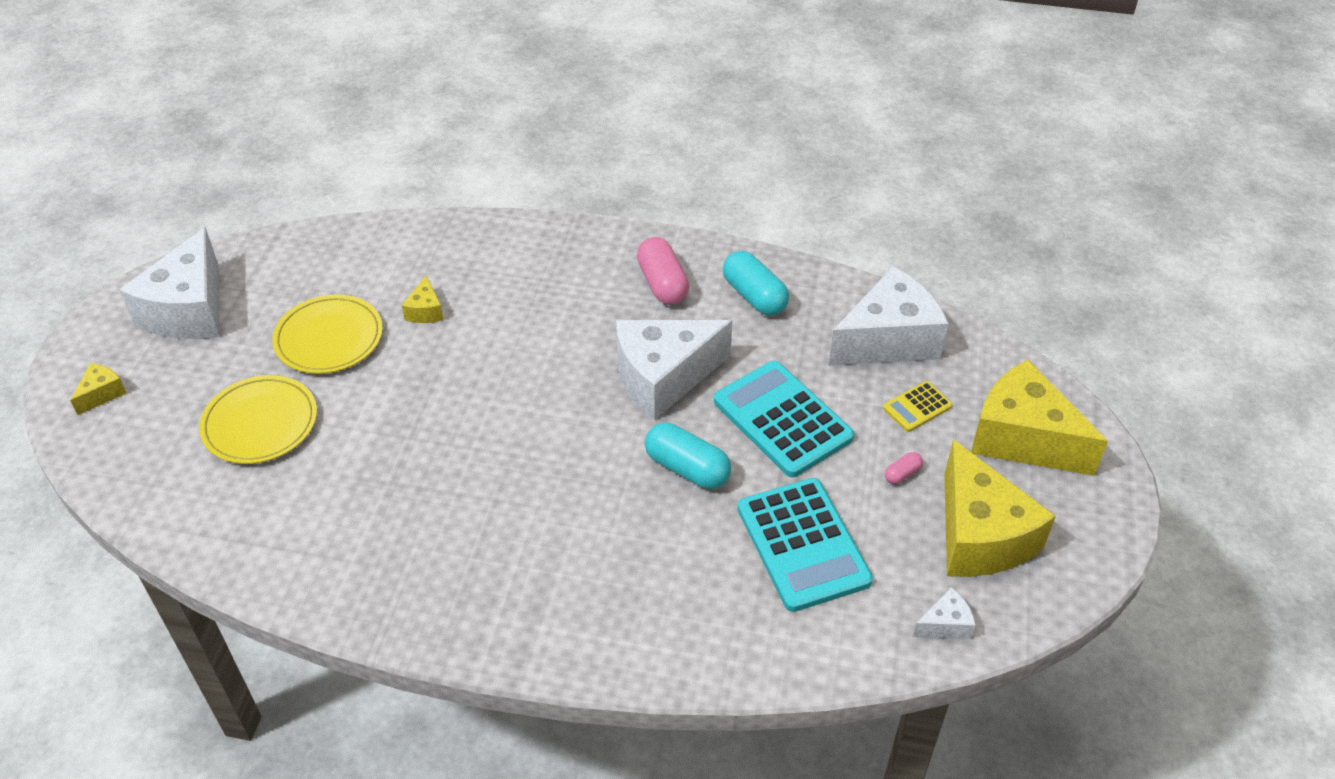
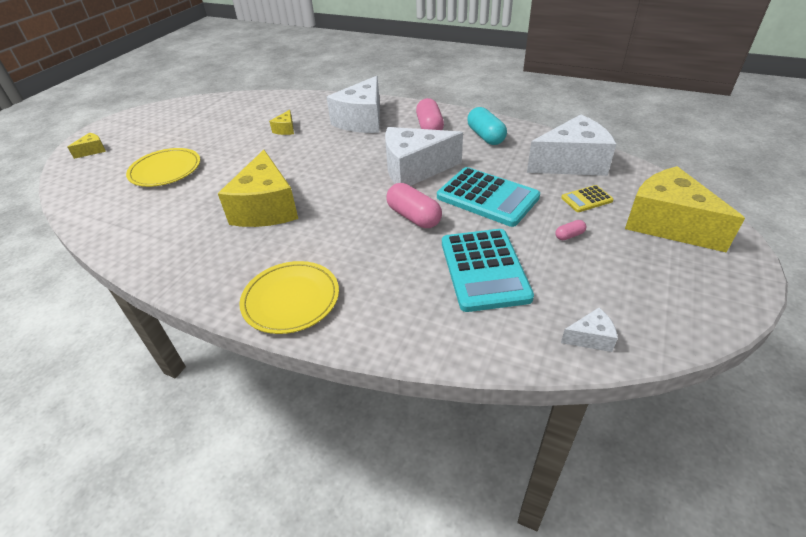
camera: 15 degrees right, 5 degrees down
(189, 310) = (161, 121): white cheese -> white cheese (362, 120)
(329, 338) = (226, 137): yellow plate -> yellow plate (291, 299)
(687, 468) = (414, 217): turquoise capsule -> pink capsule
(782, 419) = (487, 197): turquoise calculator -> turquoise calculator turned 150 degrees clockwise
(979, 535) = (626, 280): yellow cheese -> yellow cheese (266, 208)

